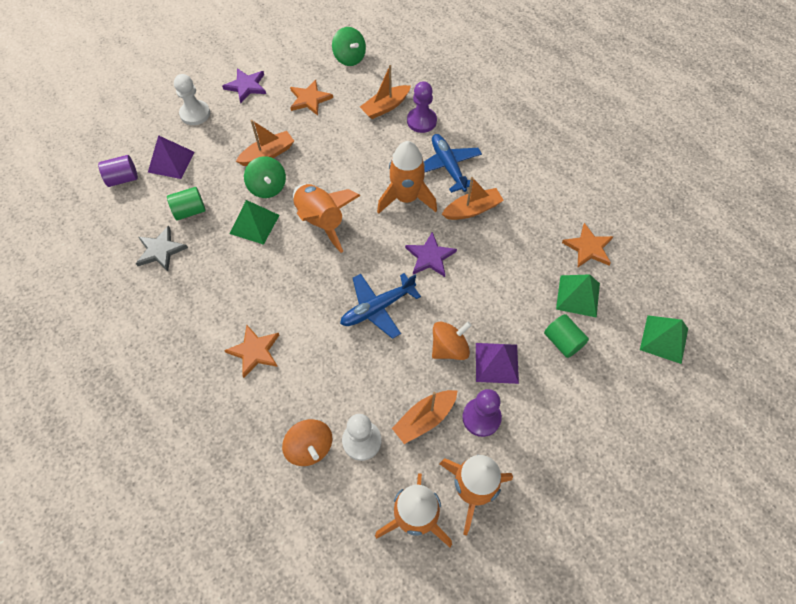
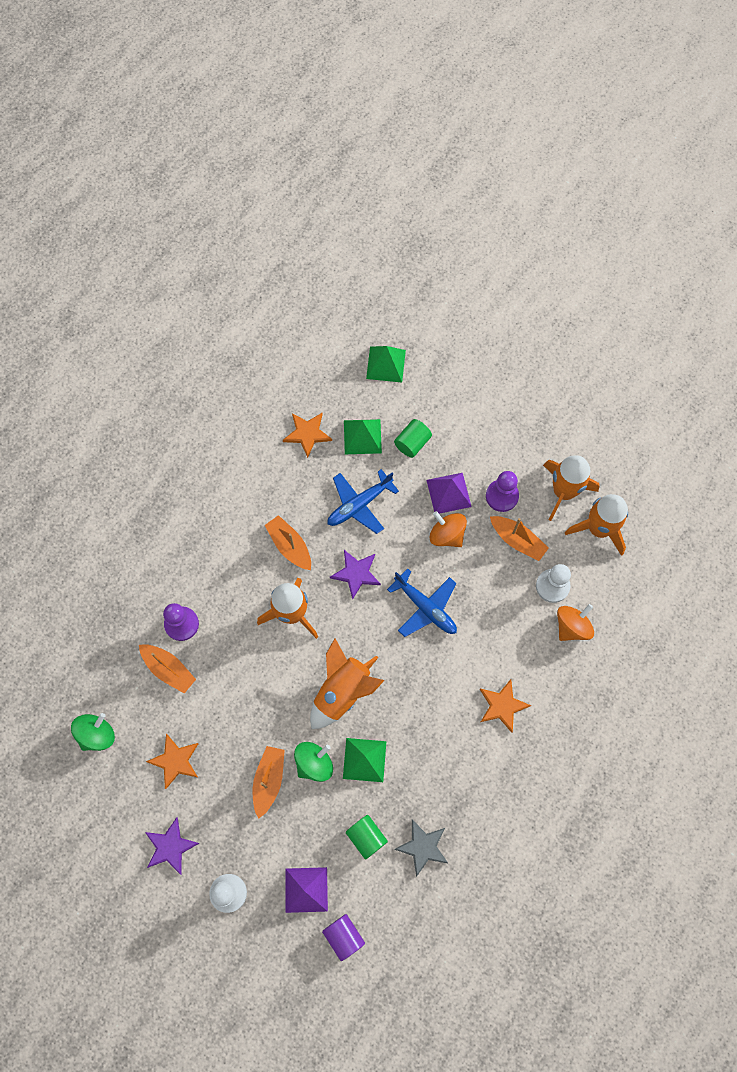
camera: 105 degrees left, 10 degrees up
(268, 154) = (269, 780): orange boat -> orange boat turned 60 degrees clockwise
(448, 166) = (240, 581): blue plane -> blue plane (359, 504)

